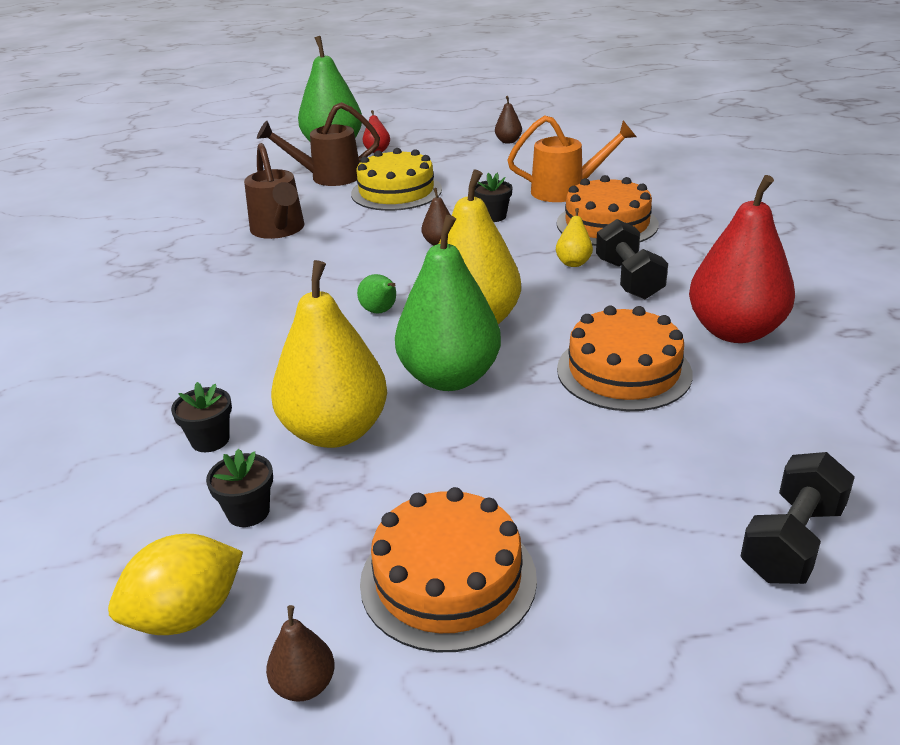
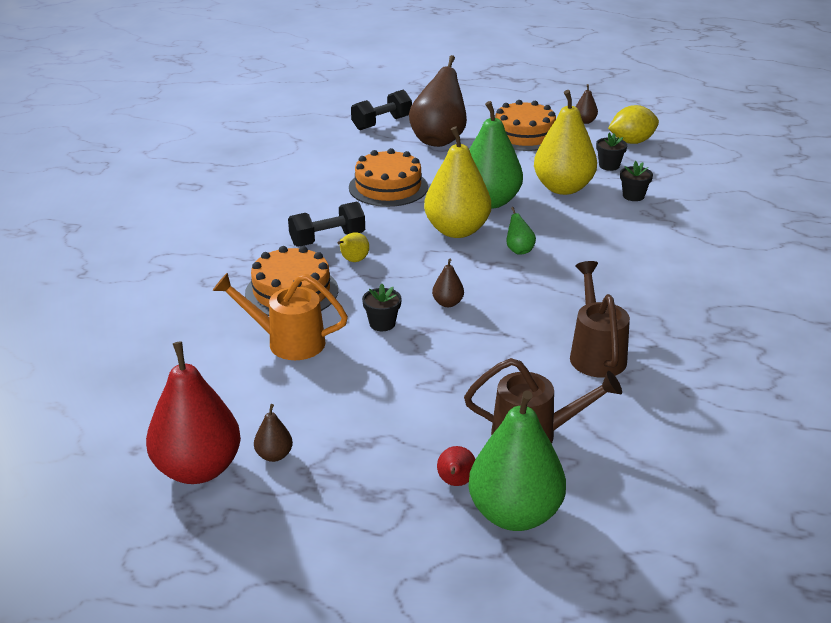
camera: 165 degrees left, 0 degrees up
(396, 191) = (460, 385): yellow cake -> none
(625, 512) = (439, 140): none -> brown pear
(628, 279) = (327, 239): black dumbbell -> black dumbbell turned 60 degrees clockwise
(735, 331) = (302, 195): red pear -> red pear (198, 469)

